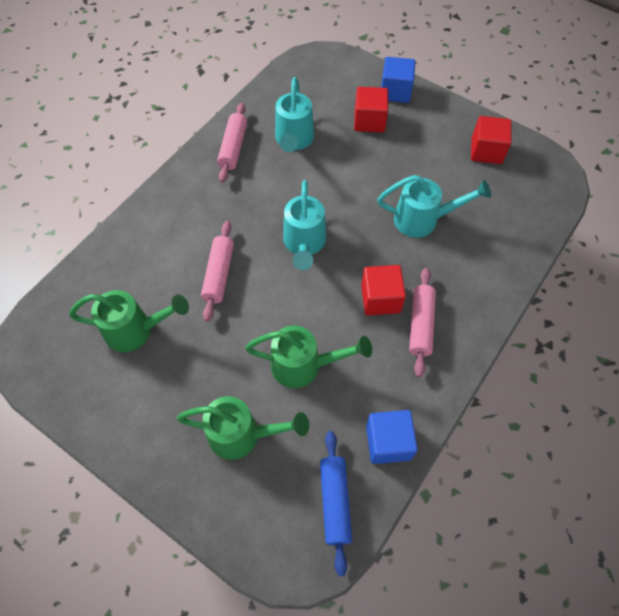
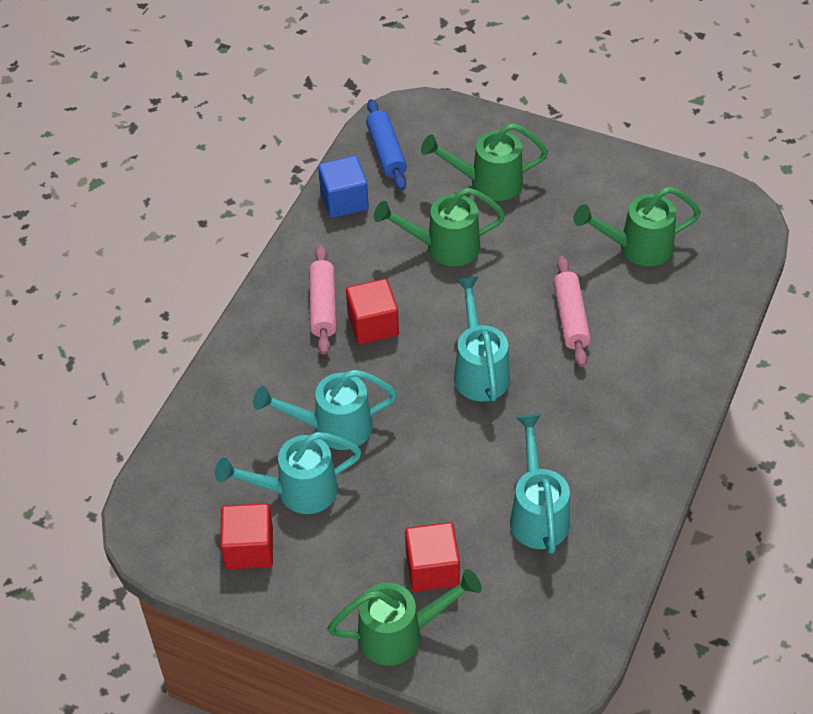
camera: 170 degrees right, 10 degrees down
(233, 148) = (621, 485): pink rolling pin -> none
(395, 91) = (400, 634): blue cube -> green watering can
(452, 180) = (297, 491): none -> turquoise watering can

